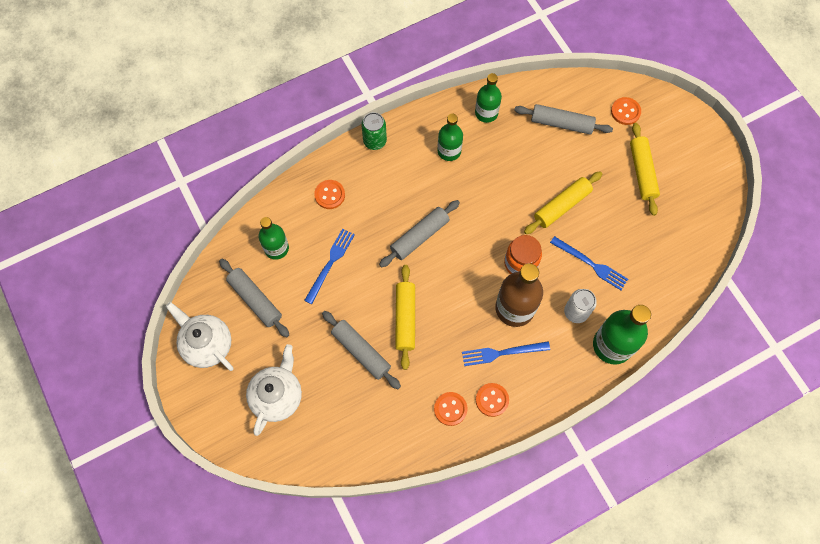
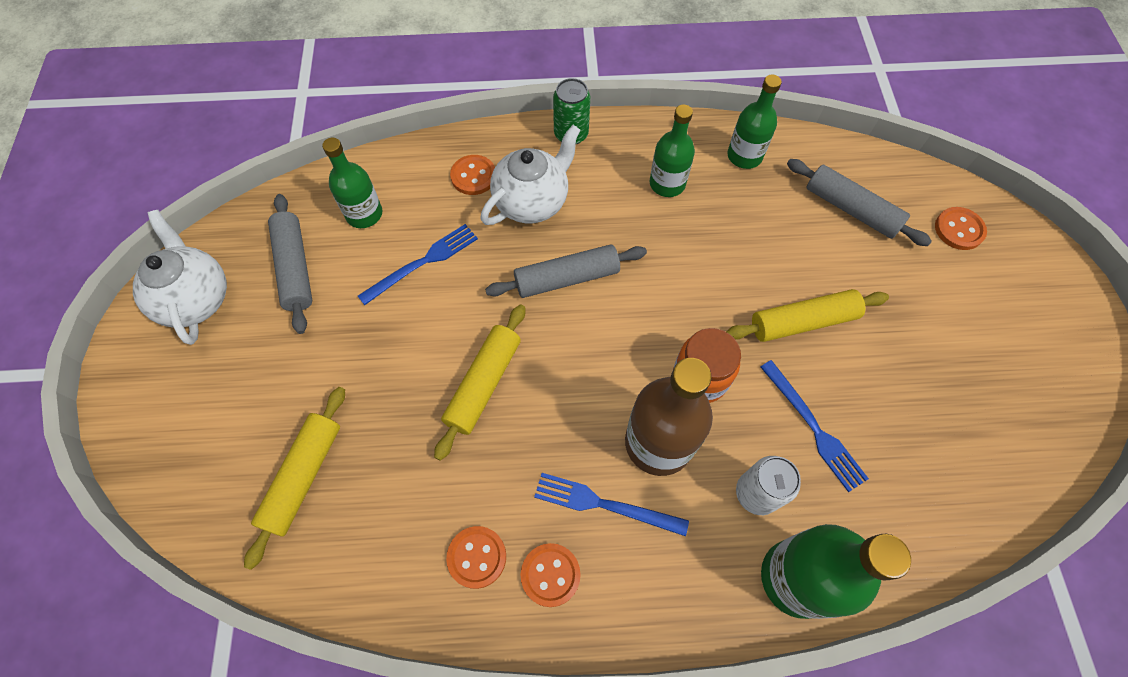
camera: 25 degrees right, 5 degrees down
(277, 396) = (239, 413): white teapot -> white teapot (532, 202)
(361, 351) = (393, 403): grey rolling pin -> none
(642, 172) = (954, 324): yellow rolling pin -> yellow rolling pin (303, 476)

